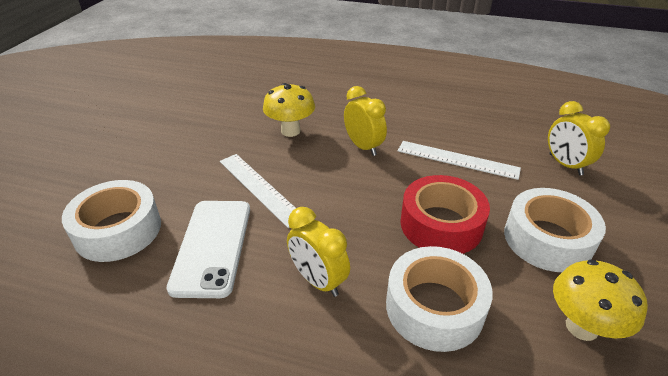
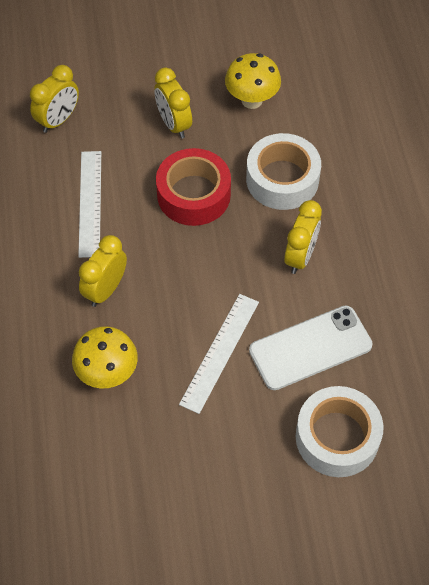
camera: 115 degrees left, 20 degrees up
(547, 239) = (174, 124): white tape -> yellow clock

